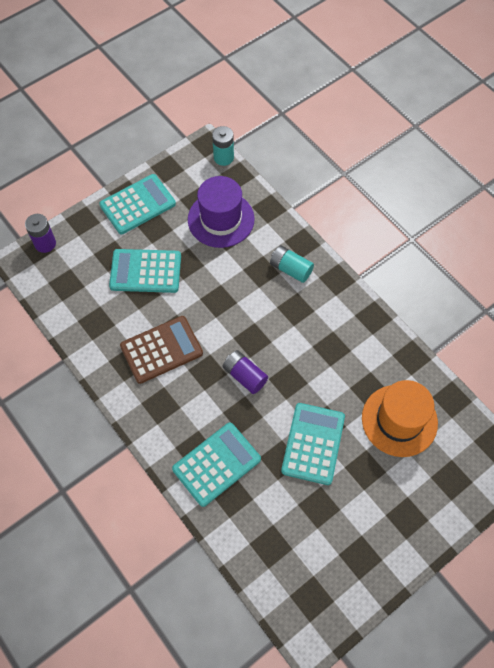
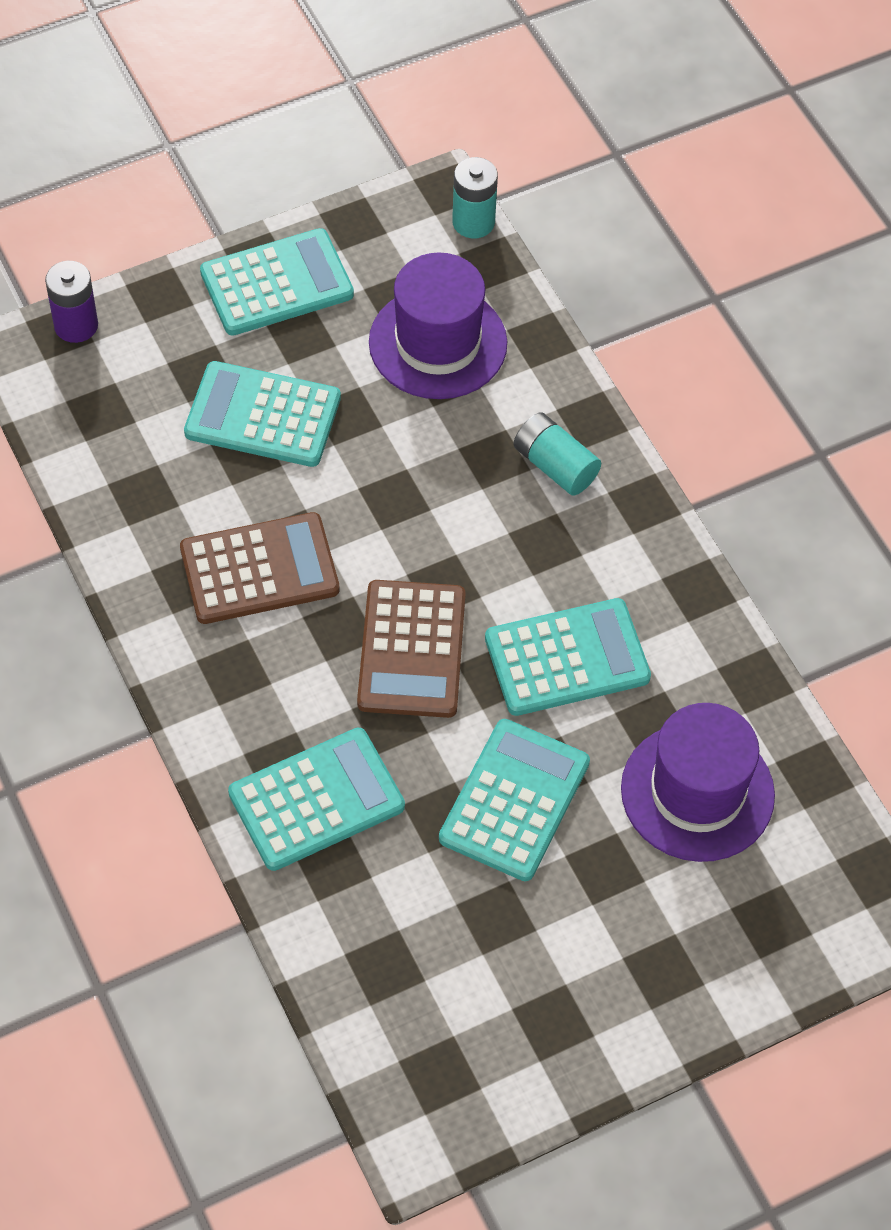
camera: 10 degrees right, 5 degrees down
(245, 376) = (411, 650): purple battery -> brown calculator
(320, 365) = (567, 658): none -> turquoise calculator
(399, 420) = (697, 792): orange hat -> purple hat

